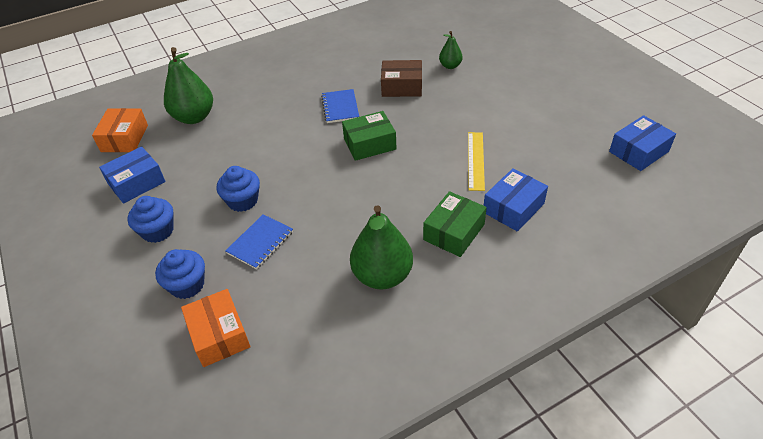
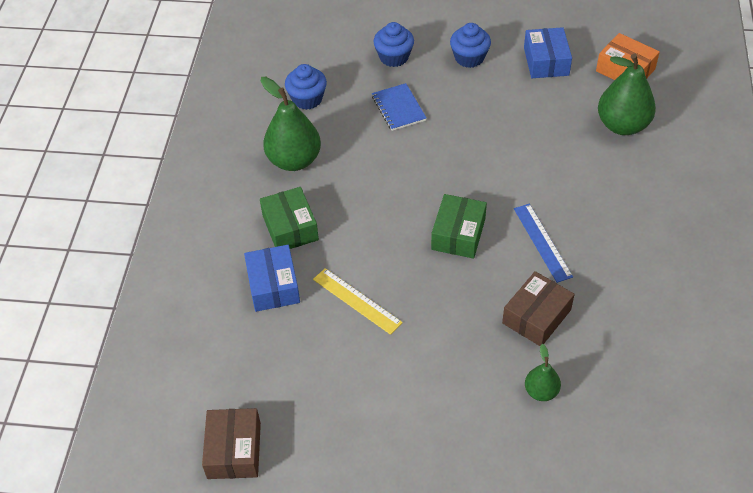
camera: 125 degrees right, 5 degrees up
(219, 335) = (332, 59): orange box -> none
(243, 201) = (459, 116): blue cupcake -> blue cupcake (307, 99)
(340, 107) = (542, 242): blue notebook -> blue ruler
(638, 151) = (234, 450): blue box -> brown box

